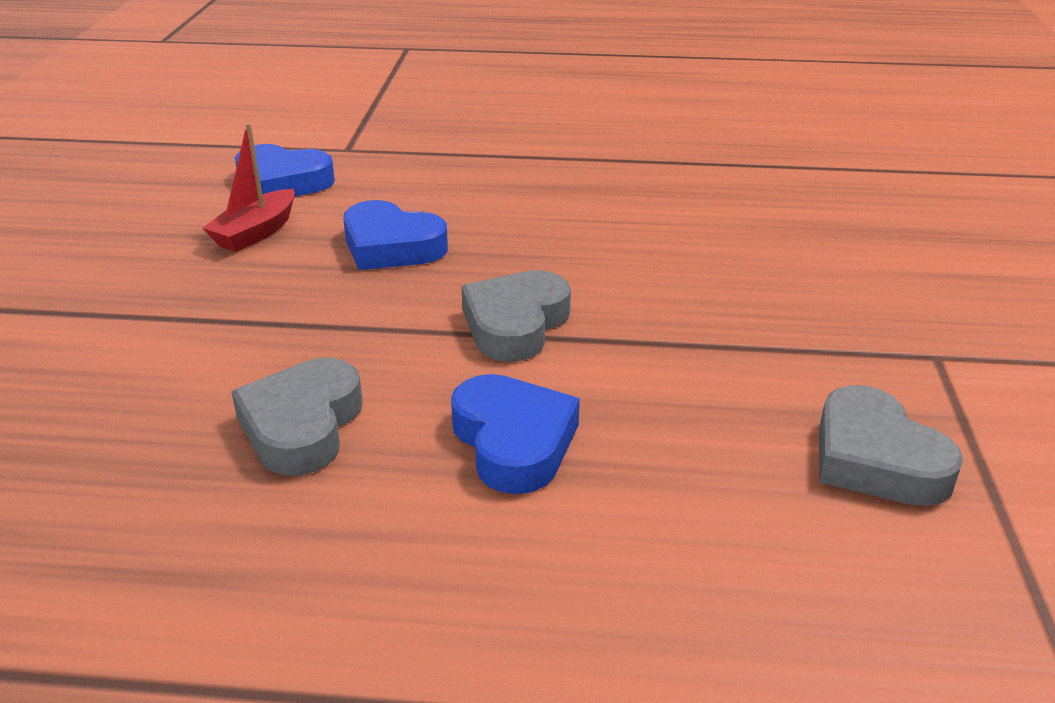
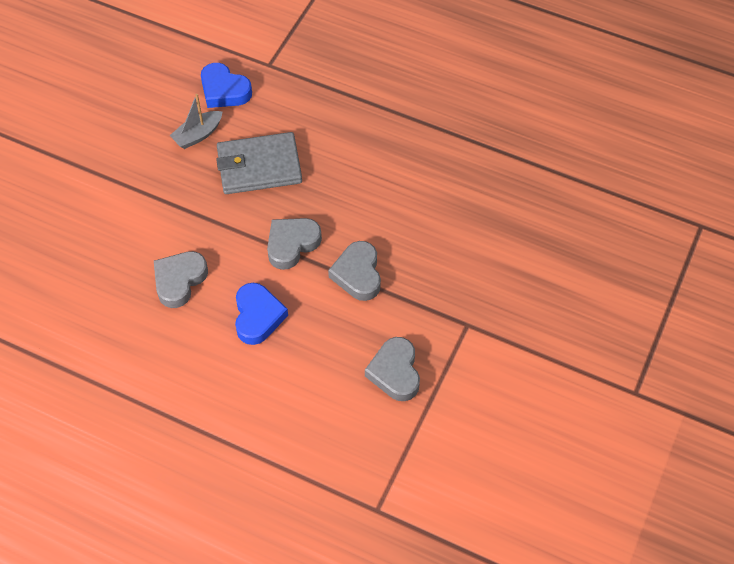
camera: 20 degrees right, 25 degrees up
(256, 233) = (198, 135): red boat -> grey boat
(391, 246) = (259, 166): blue heart -> grey wallet
(673, 336) = (358, 274): none -> grey heart

